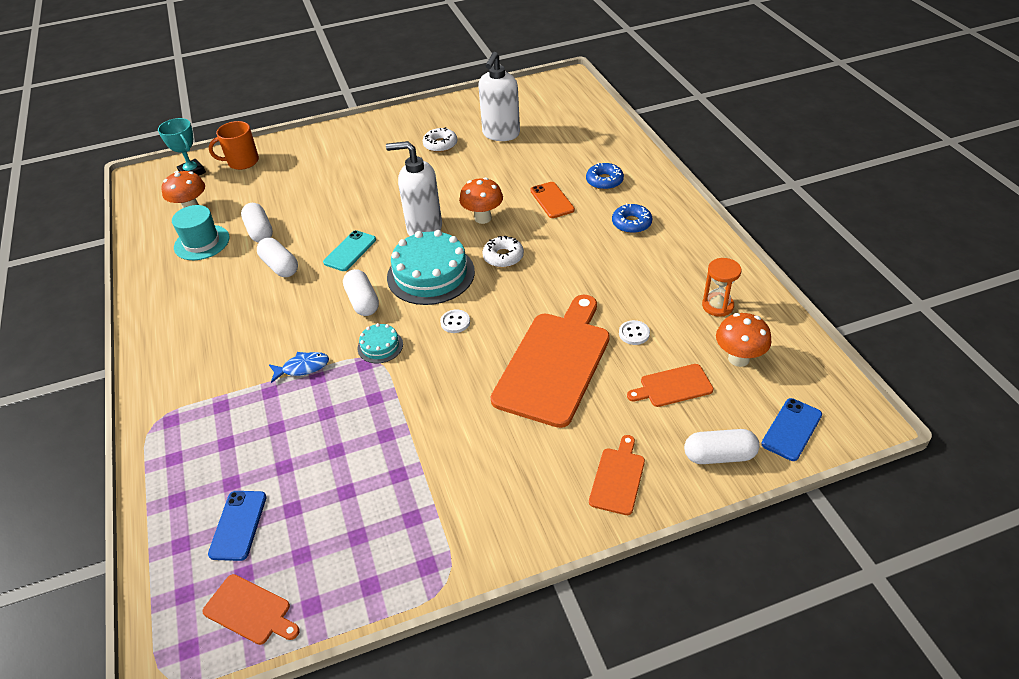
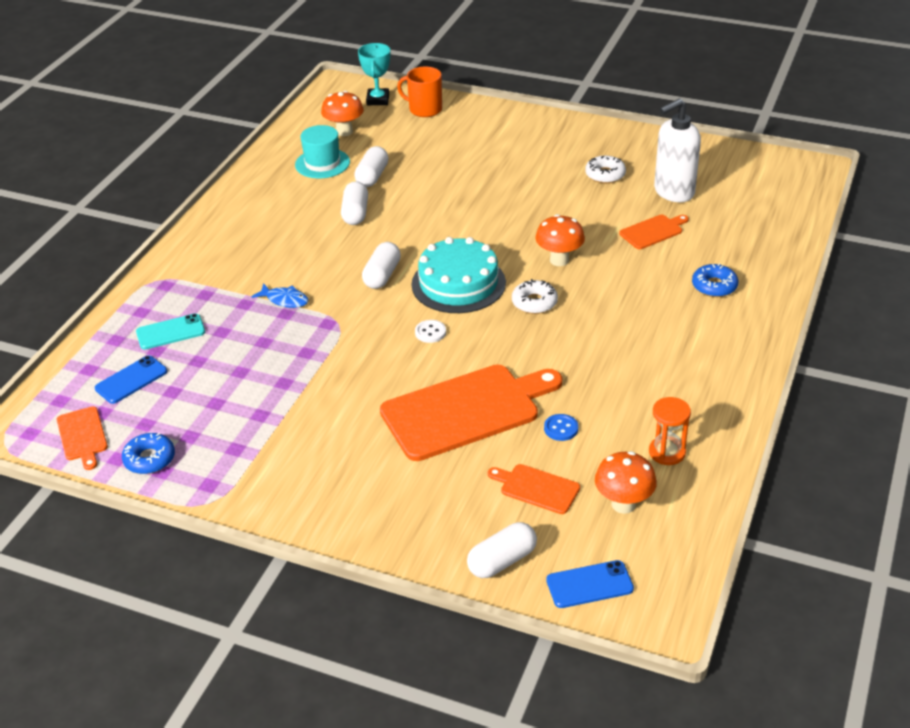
camera: 40 degrees right, 5 degrees down
(350, 251) = (420, 229): turquoise phone -> turquoise phone (171, 332)
(380, 346) = (354, 317): turquoise cake -> none
(424, 229) = (499, 243): white soap dispenser -> none
(552, 200) = (641, 277): orange phone -> none
(618, 478) = (404, 522): orange cutting board -> orange cutting board (653, 231)
(631, 223) = (687, 338): blue donut -> blue donut (149, 459)
(634, 333) = (561, 428): white button -> blue button
(719, 455) = (502, 561): white capsule -> white capsule turned 75 degrees counterclockwise

